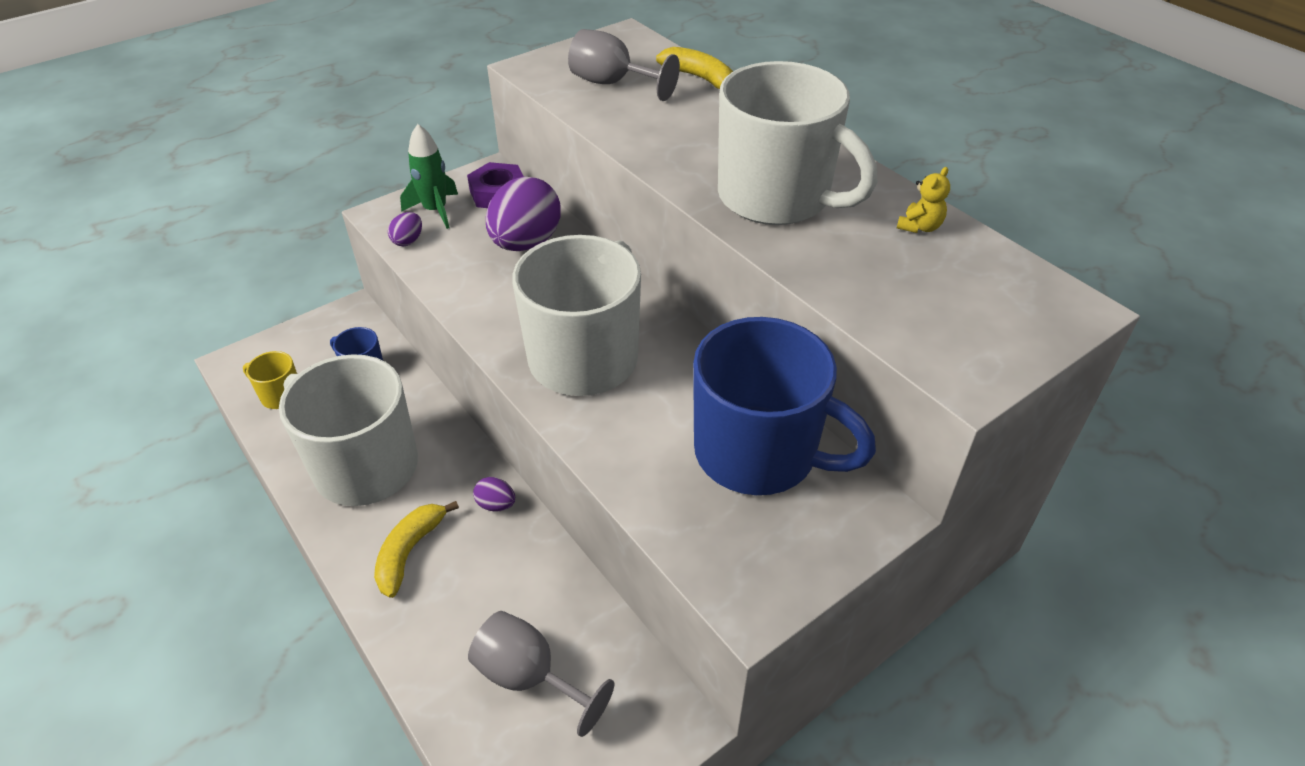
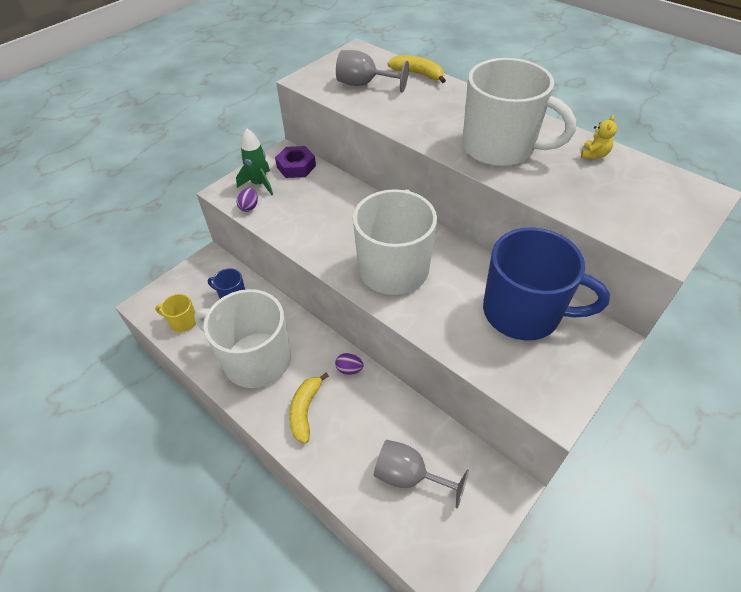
camera: 10 degrees left, 5 degrees up
(526, 243) = (327, 197): purple egg -> none

